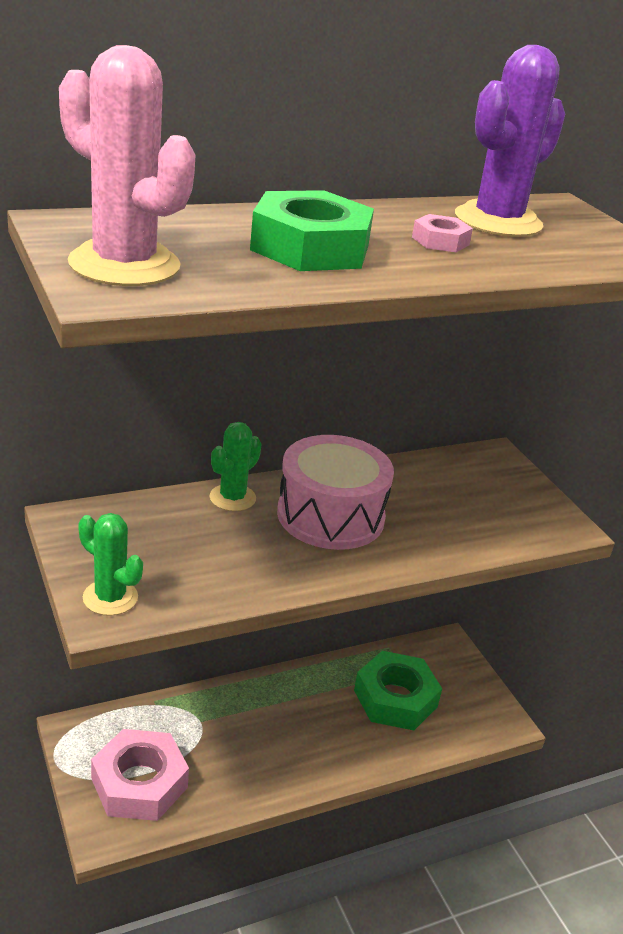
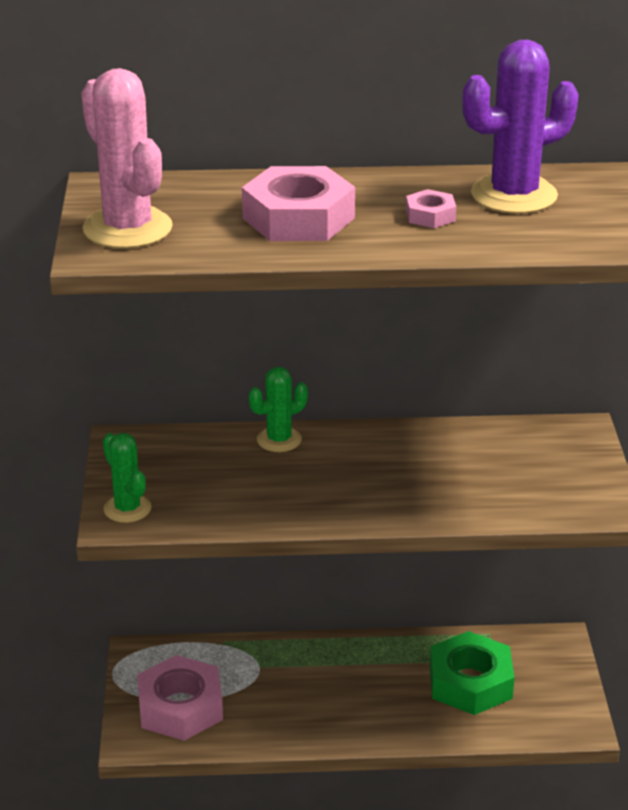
camera: 25 degrees right, 0 degrees up
(310, 247) = (298, 218): green nut -> pink nut
(330, 515) = (364, 467): pink drum -> none

